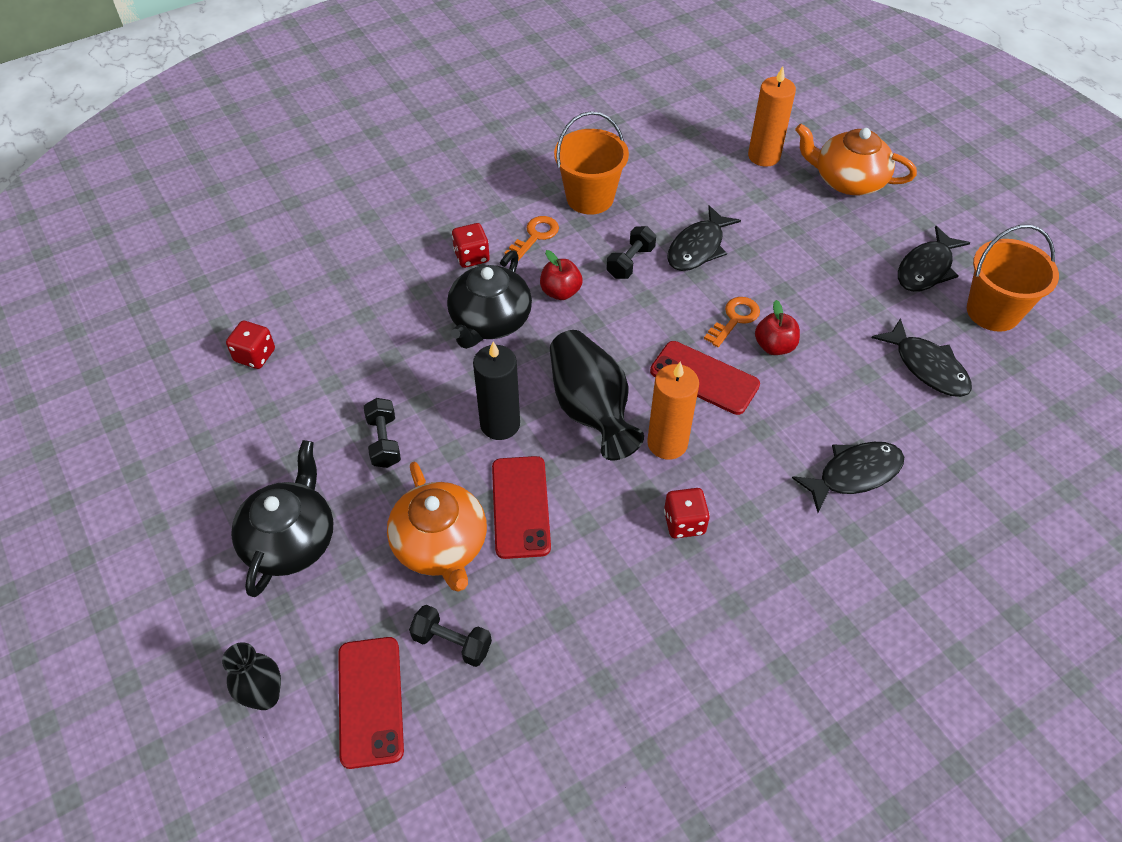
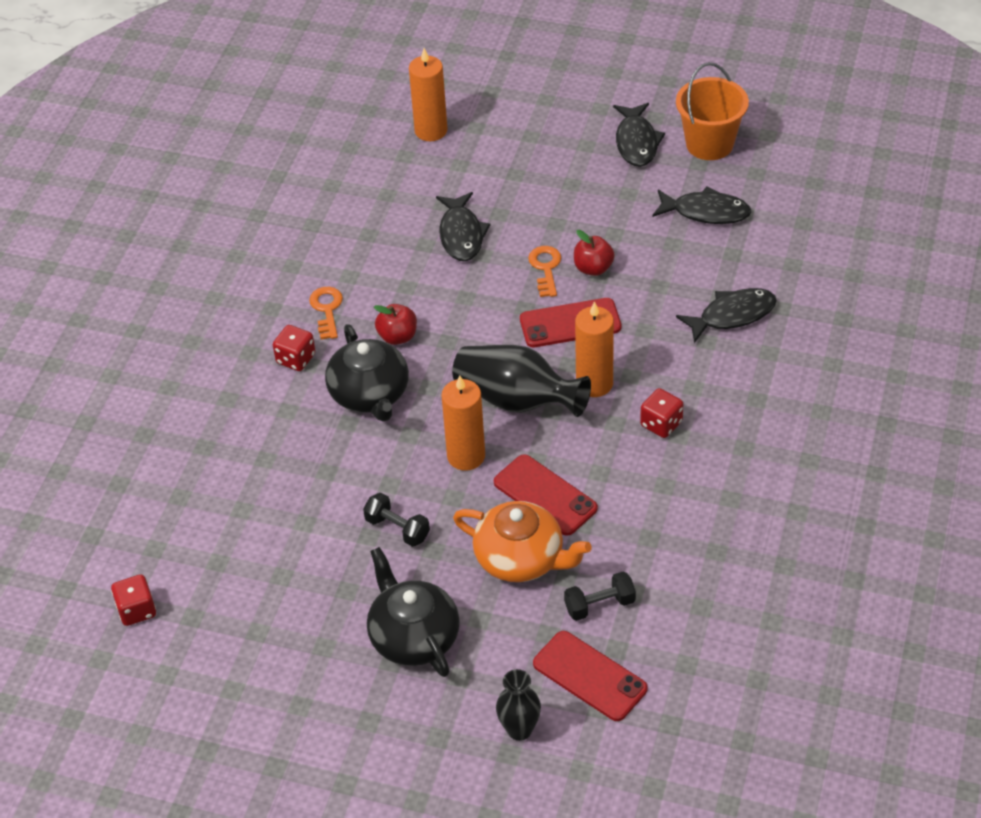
camera: 40 degrees left, 5 degrees down
(255, 355) = (217, 548): red dice -> red dice (137, 610)
(500, 424) = (466, 456): black candle -> orange candle
(590, 198) = (334, 252): orange bucket -> none
(630, 262) = (424, 279): black dumbbell -> none
(848, 180) = (514, 110): orange teapot -> none
(854, 474) = (732, 315): black fish -> black fish turned 45 degrees clockwise

